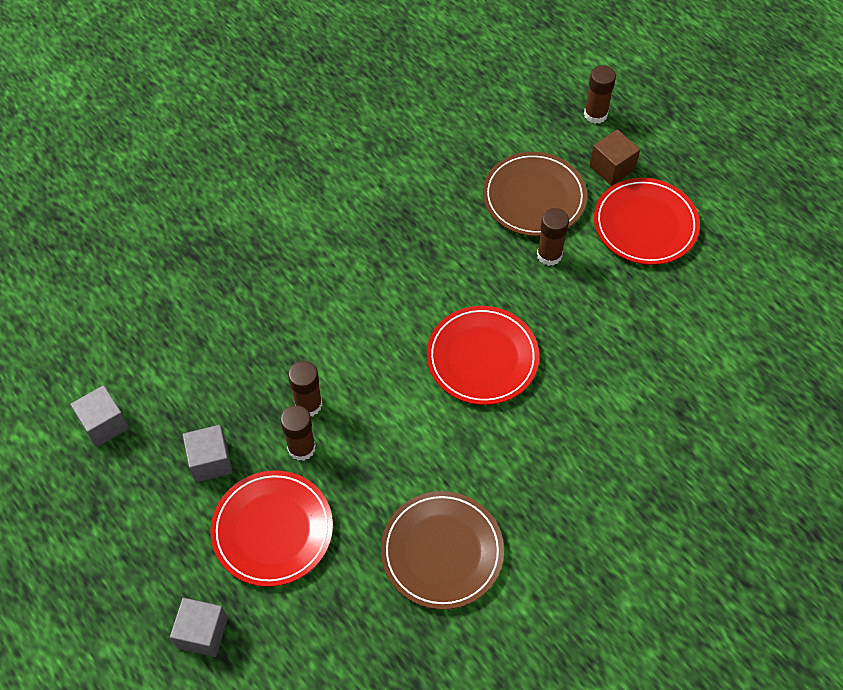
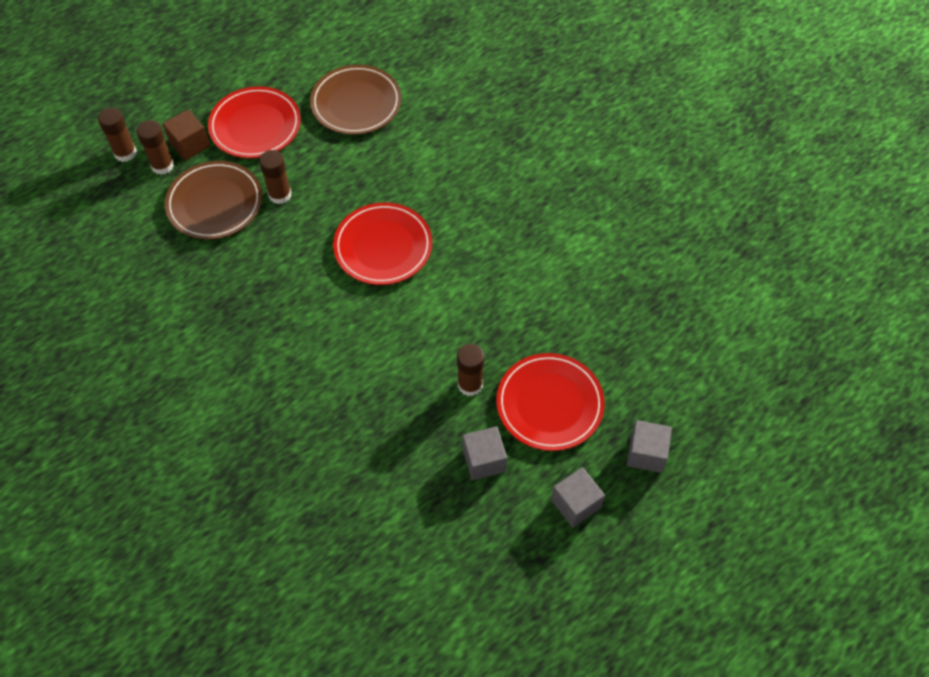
camera: 90 degrees left, 0 degrees up
(104, 424) = (444, 562): grey cube -> grey cube (575, 504)
(308, 404) = (426, 381): brown glue stick -> brown glue stick (162, 165)
(442, 551) = (562, 278): brown plate -> brown plate (356, 103)

